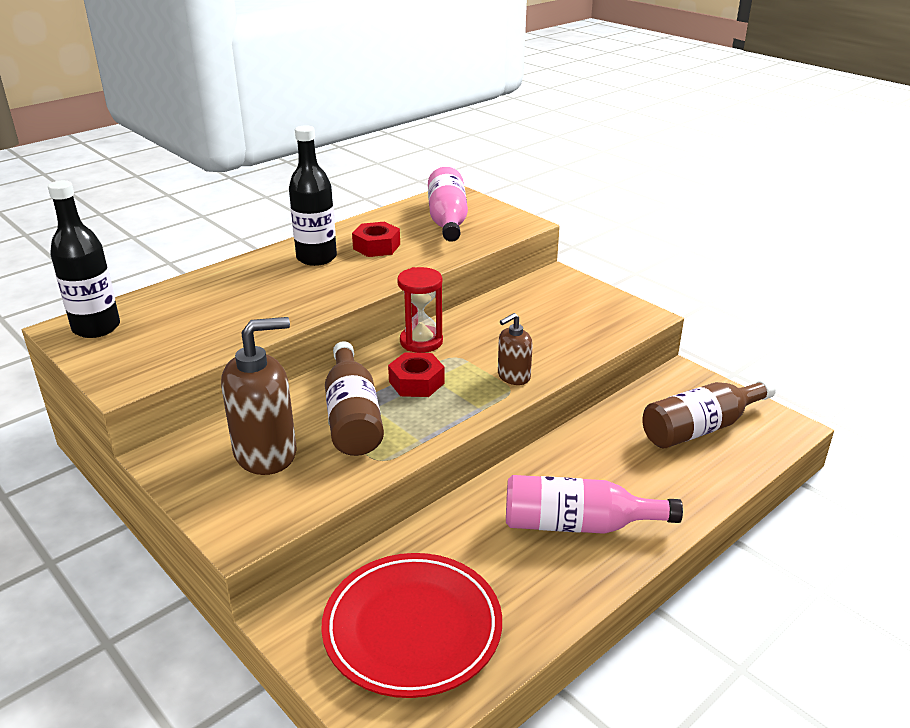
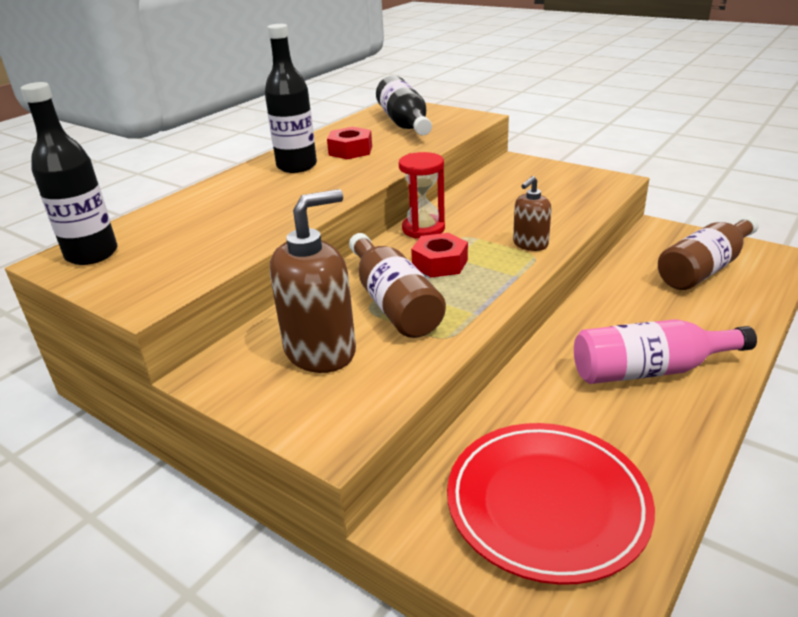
camera: 10 degrees left, 0 degrees up
(447, 220) = (404, 123): pink bottle -> black bottle

